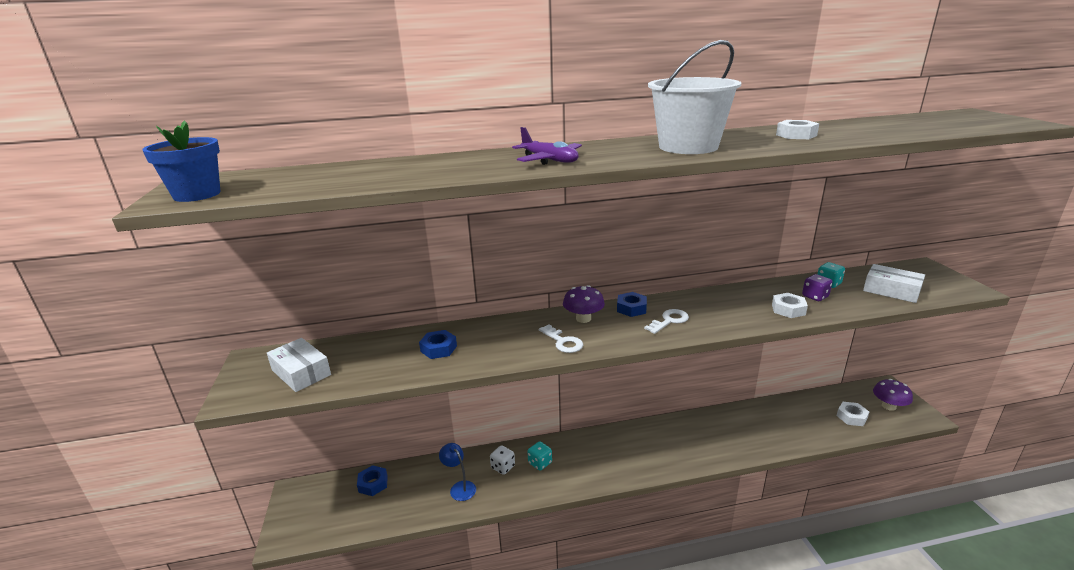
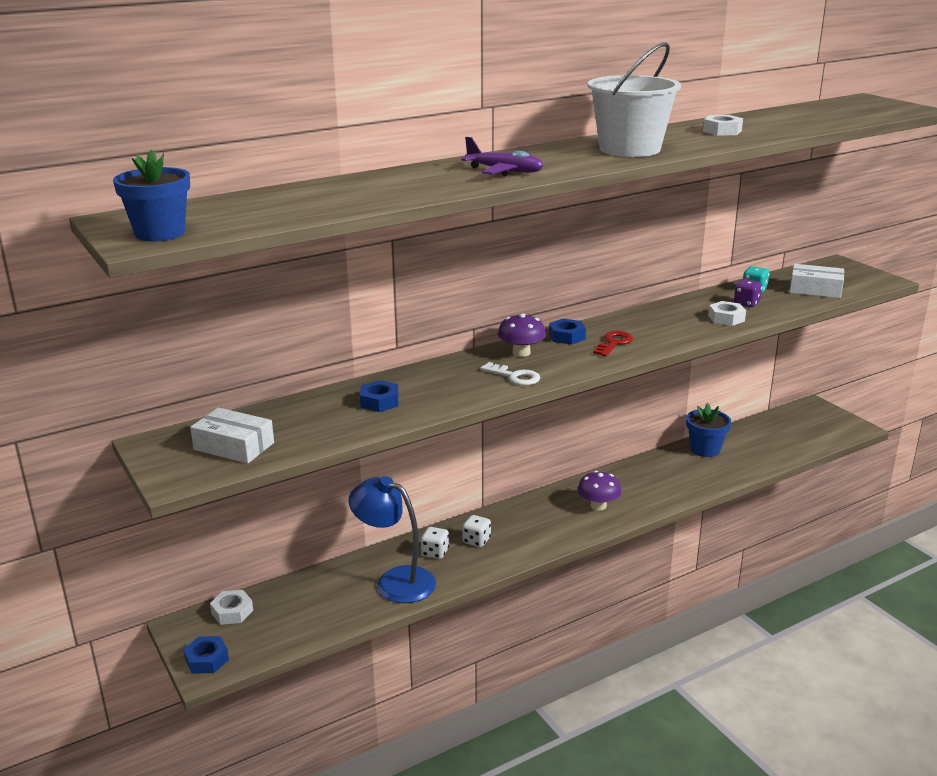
camera: 20 degrees left, 0 degrees up
(373, 484) = (283, 599): blue nut -> blue nut (207, 660)
(459, 487) = (395, 581): blue lamp -> blue lamp, size x1.82
(540, 463) = (476, 541): turquoise dice -> white dice
(669, 321) = (614, 343): white key -> red key
(769, 412) = (705, 449): none -> blue flower pot
(851, 417) = (788, 440): white nut -> white nut (232, 612)
(888, 406) = (820, 424): purple mushroom -> purple mushroom (598, 506)

